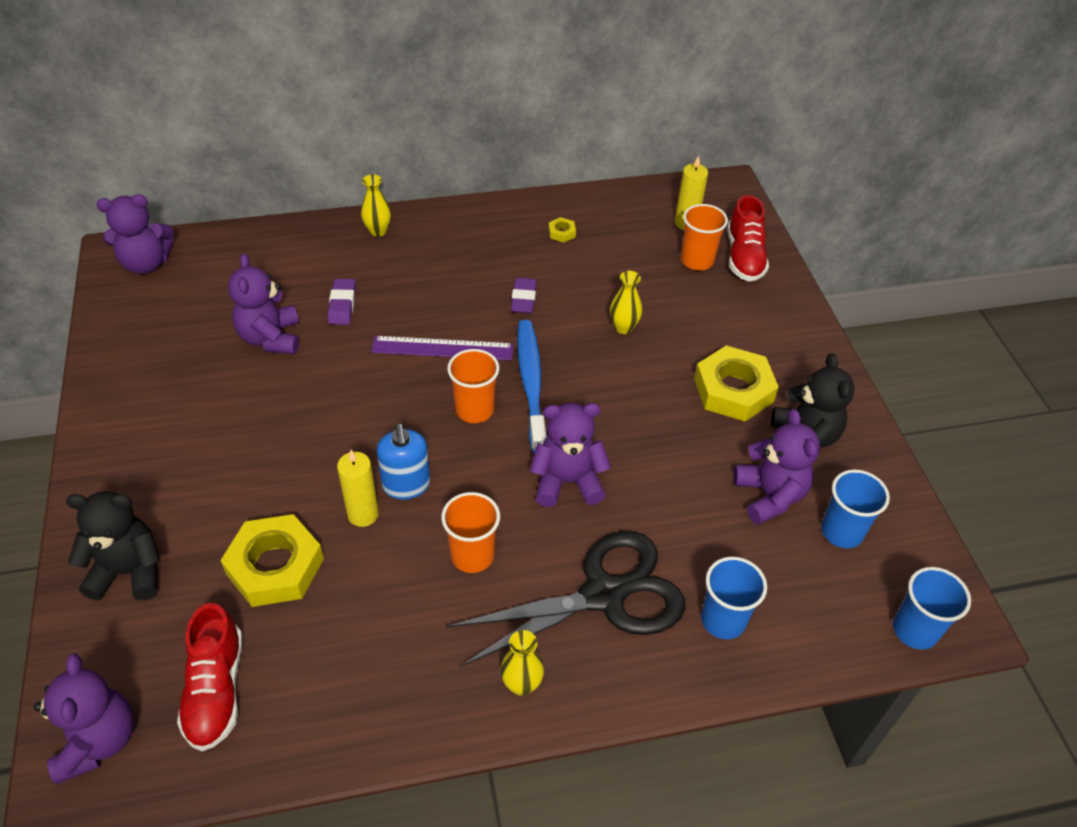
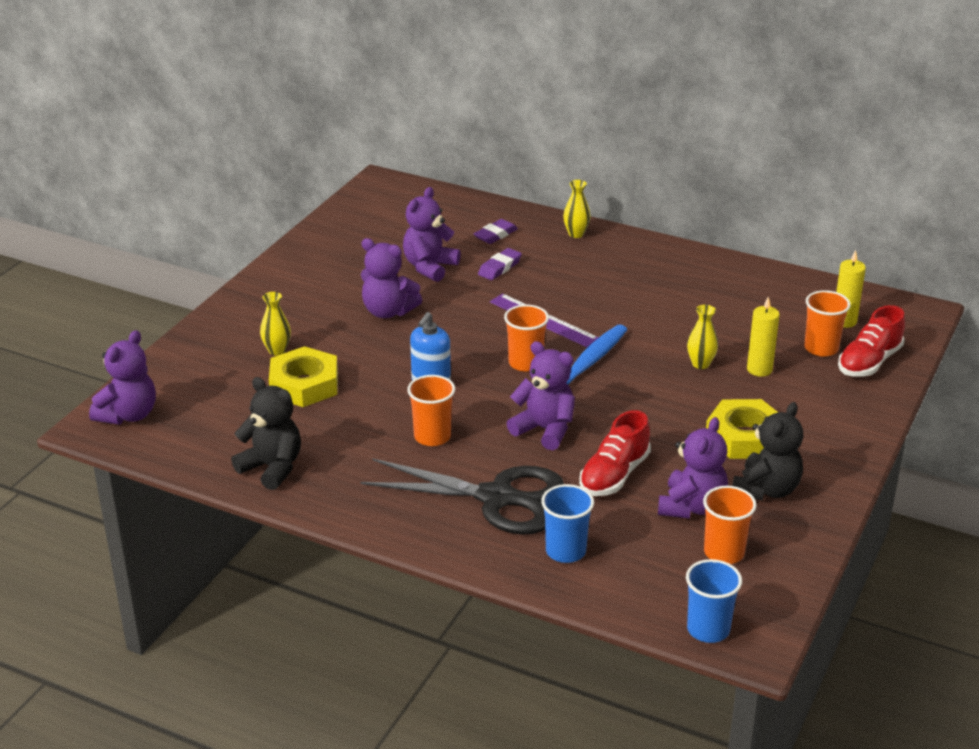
camera: 40 degrees right, 15 degrees down
(129, 572) = (220, 348): black teddy bear -> black teddy bear (272, 468)
(146, 263) = (392, 195): purple teddy bear -> purple teddy bear (388, 311)
(216, 690) = (210, 424): red shoe -> red shoe (614, 475)
(363, 514) = (386, 384): yellow candle -> yellow candle (759, 369)
(521, 684) = (389, 512): yellow vase -> yellow vase (277, 350)
(523, 299) = (640, 316): purple eraser -> purple eraser (495, 235)
(561, 232) = (723, 287): yellow nut -> none
(842, 531) = (724, 552): blue cup -> orange cup

